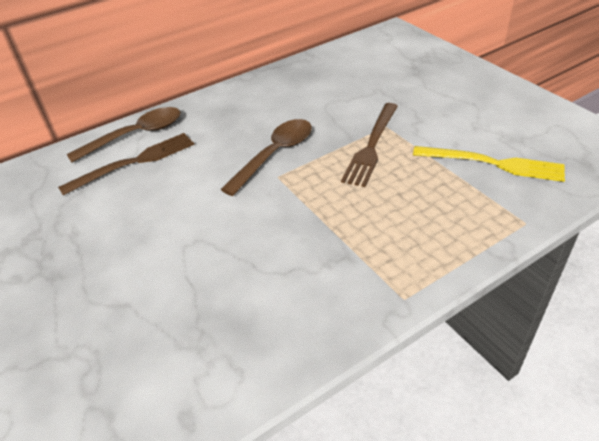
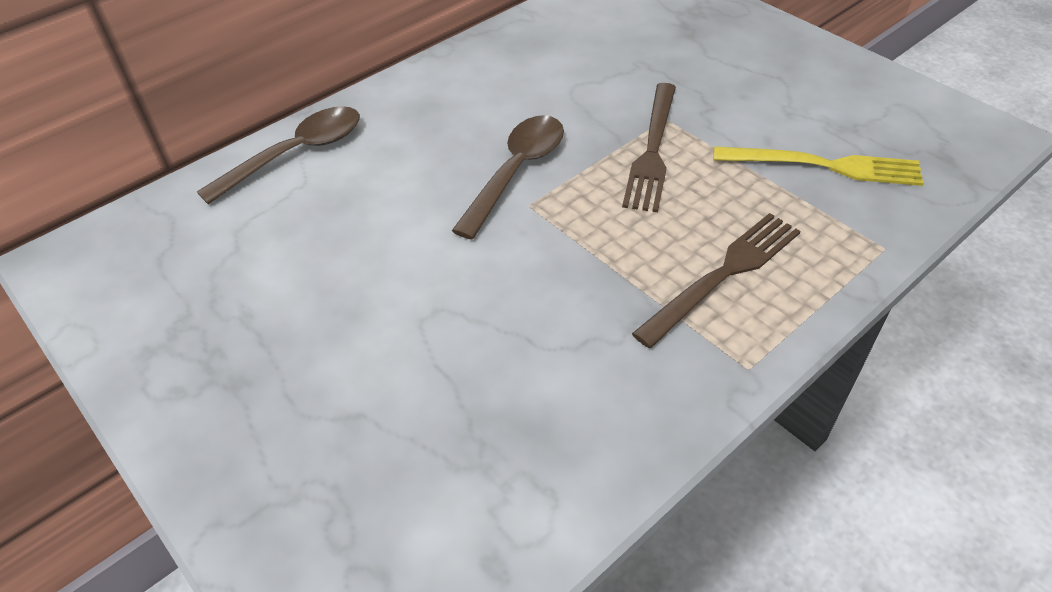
camera: 10 degrees left, 5 degrees up
(134, 162) = (306, 197): brown fork -> brown fork (723, 275)

